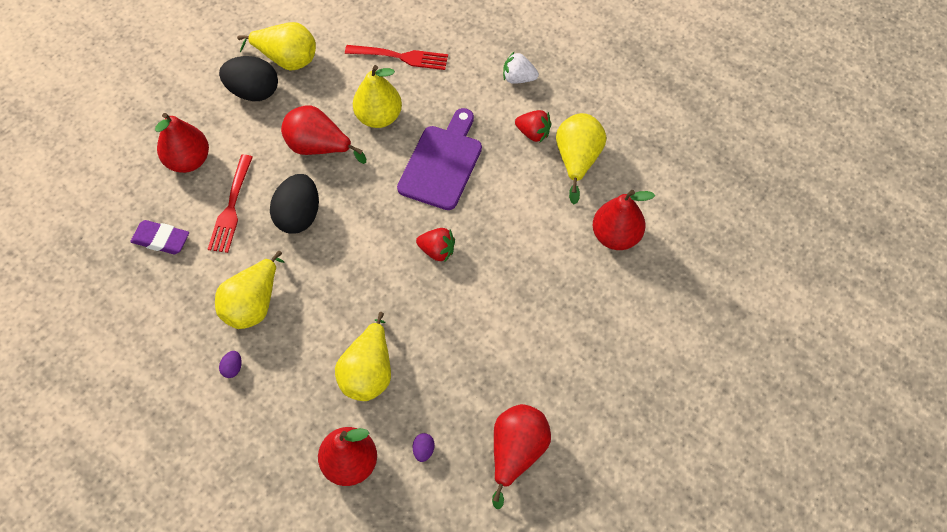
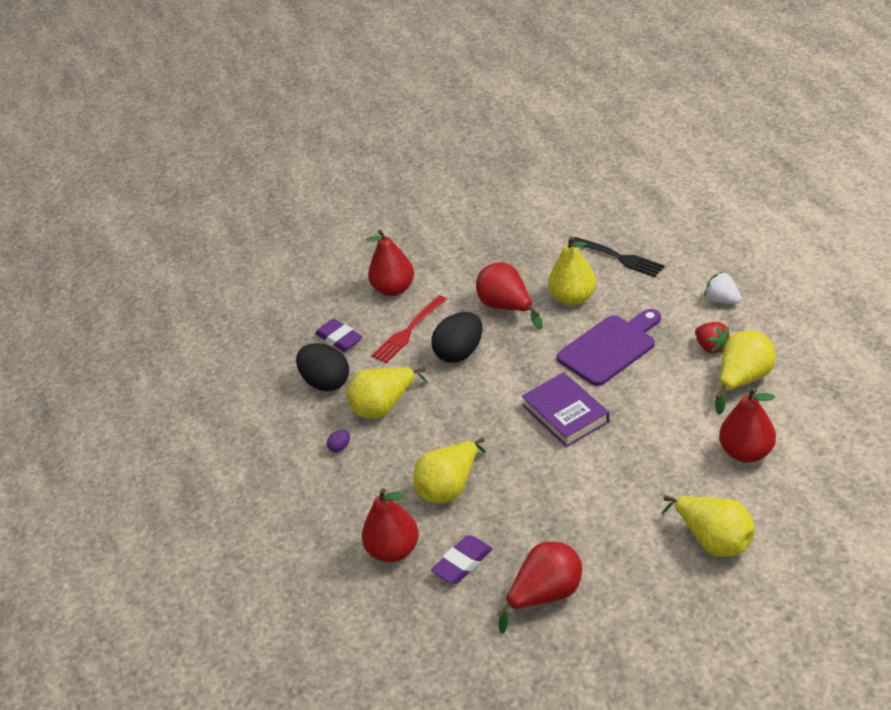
camera: 35 degrees right, 20 degrees down
(253, 91) = (476, 253): black egg -> black egg (326, 382)
(286, 59) = (518, 236): yellow pear -> yellow pear (713, 540)
(401, 57) = (619, 258): red fork -> black fork
(423, 450) = (462, 563): purple egg -> purple eraser
(437, 251) = (565, 413): red strawberry -> purple book

